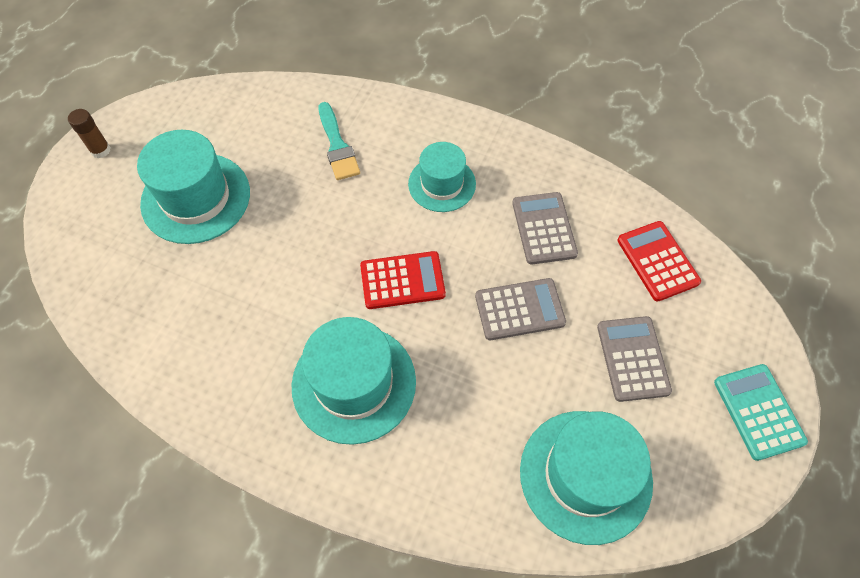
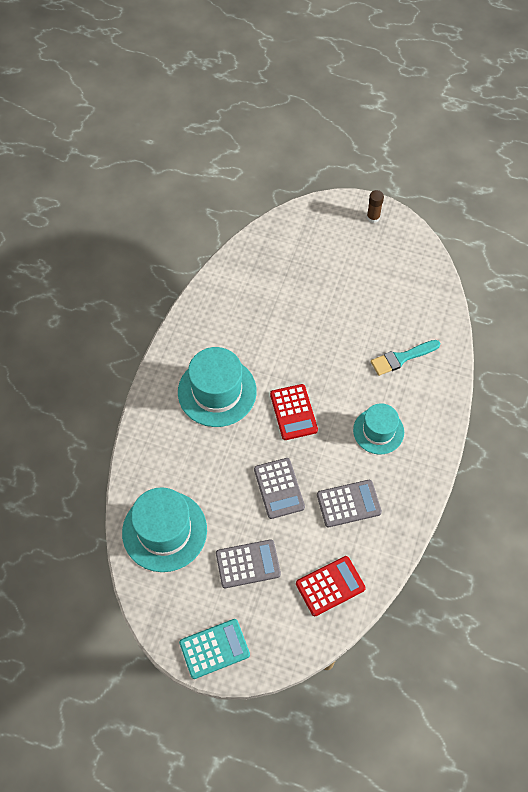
camera: 85 degrees right, 0 degrees up
(196, 198) = (343, 279): turquoise hat -> none

